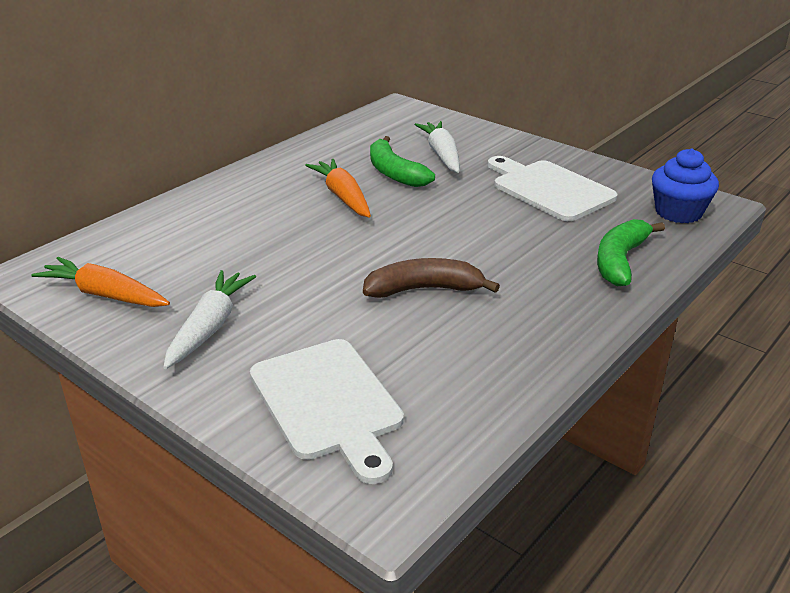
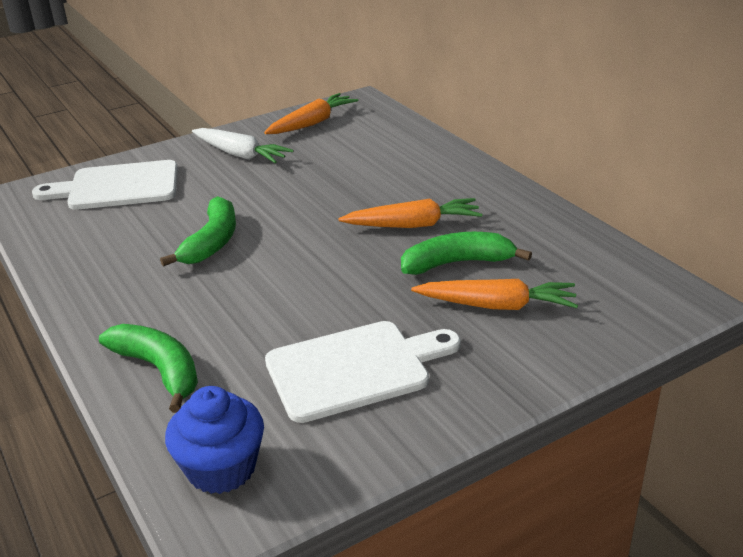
camera: 110 degrees right, 0 degrees up
(424, 289) = (212, 242): brown banana -> green banana
(442, 154) = (497, 306): white carrot -> orange carrot

